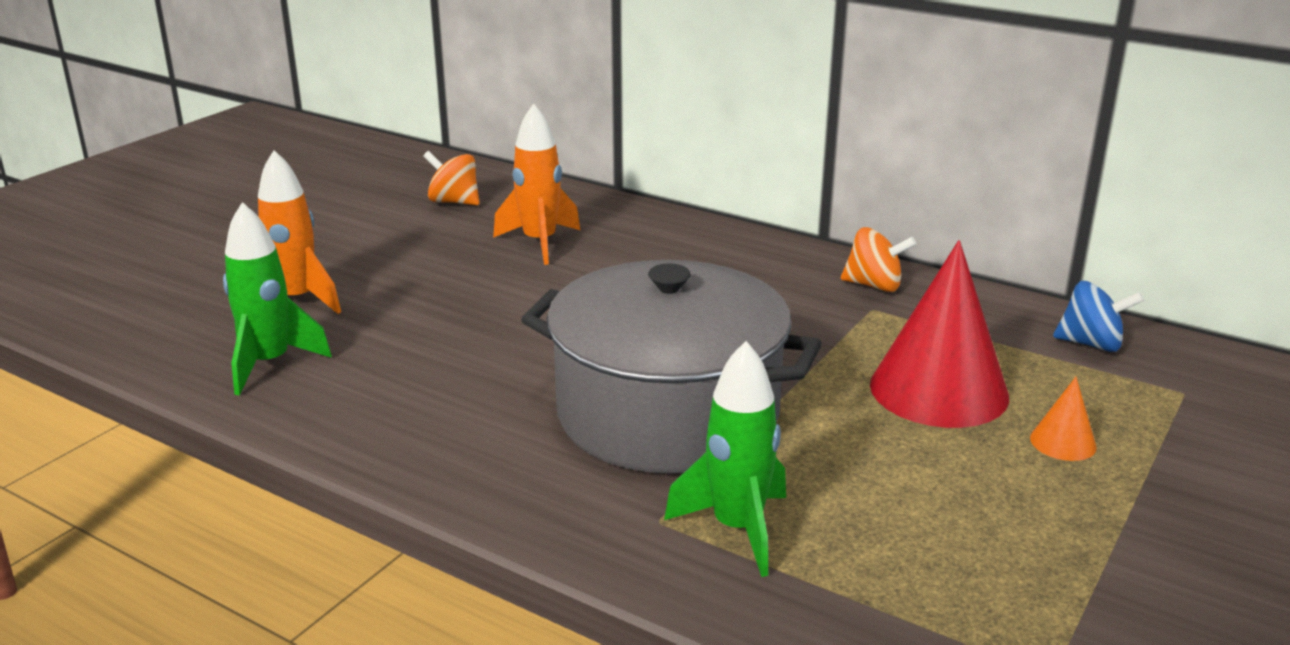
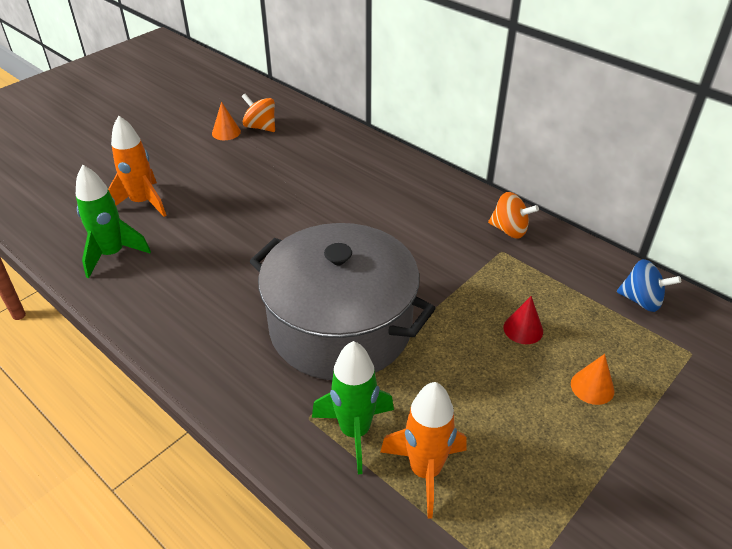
camera: 10 degrees right, 15 degrees up
(401, 211) = (226, 132): none -> orange cone
(539, 243) = (303, 169): orange rocket -> orange rocket (425, 471)
(938, 390) = (523, 329): red cone -> red cone, size x0.44

